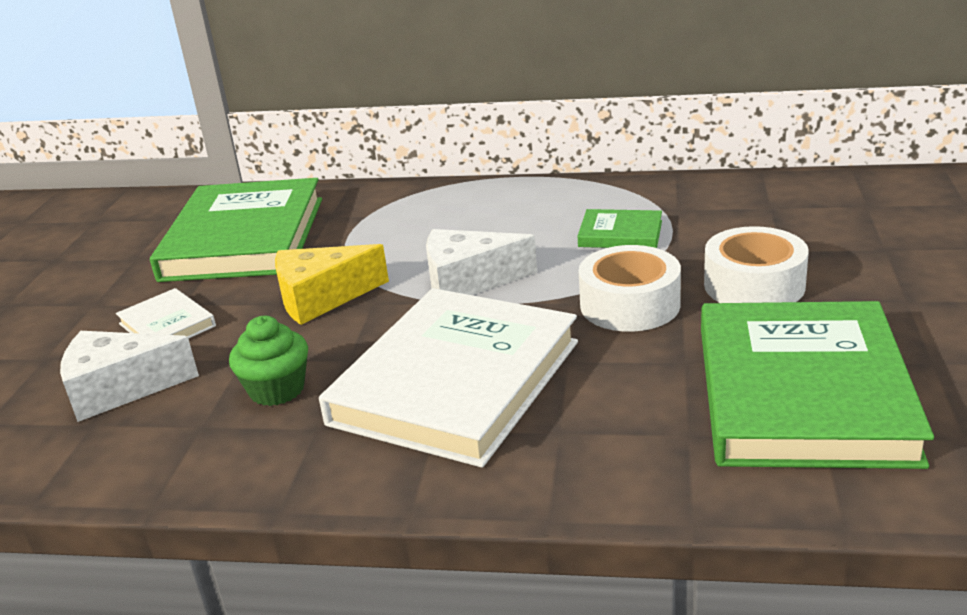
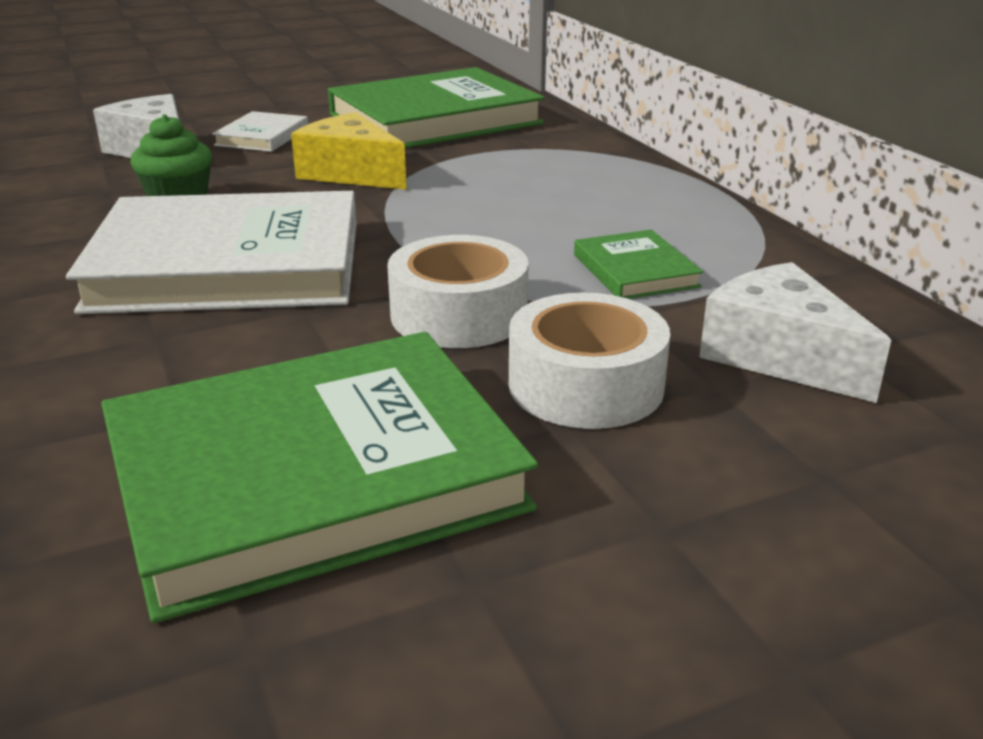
camera: 55 degrees right, 0 degrees up
(468, 281) = (438, 222): white cheese -> white cheese (779, 355)

